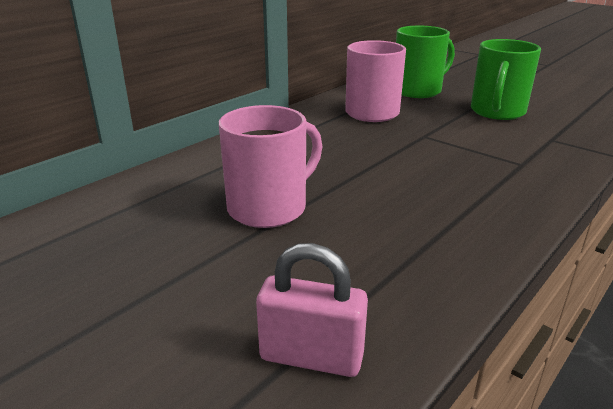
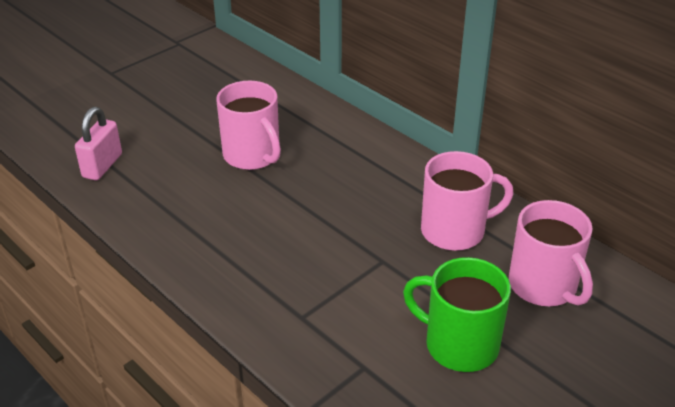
camera: 95 degrees right, 10 degrees up
(418, 90) = (544, 286): green mug -> pink mug

